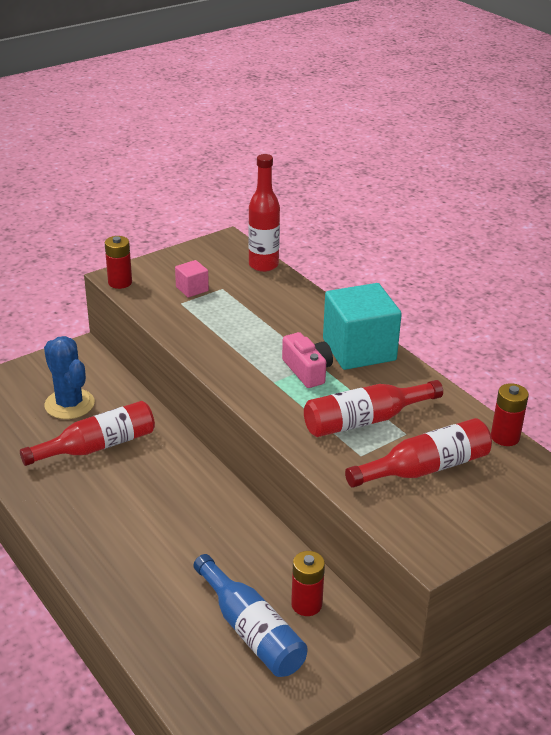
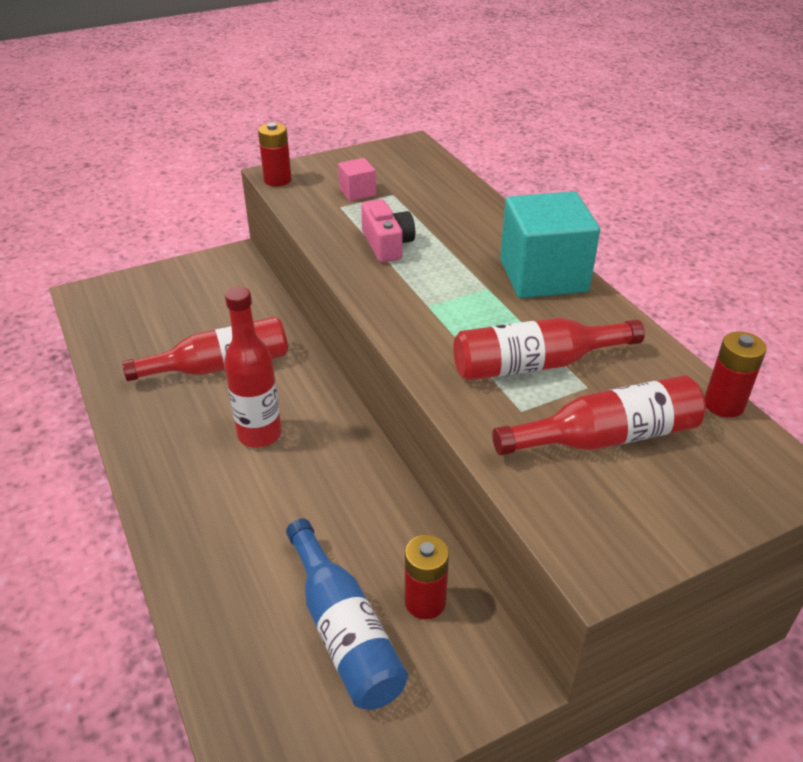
camera: 10 degrees right, 5 degrees up
(69, 404) = (203, 315): blue cactus -> none
(263, 265) = (447, 172): red bottle -> red bottle (259, 434)
(307, 370) = (473, 295): pink camera -> pink camera (387, 244)

